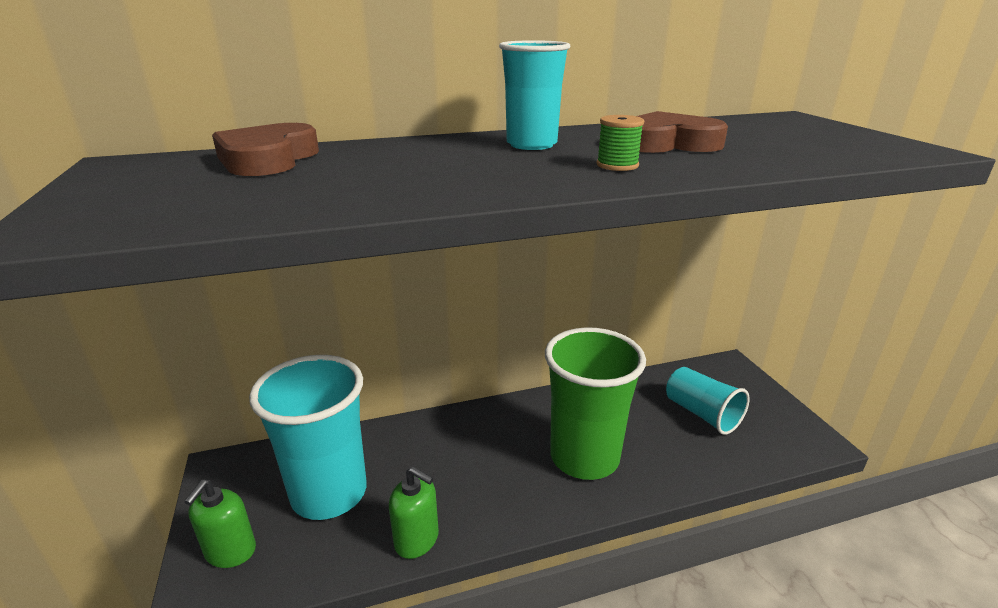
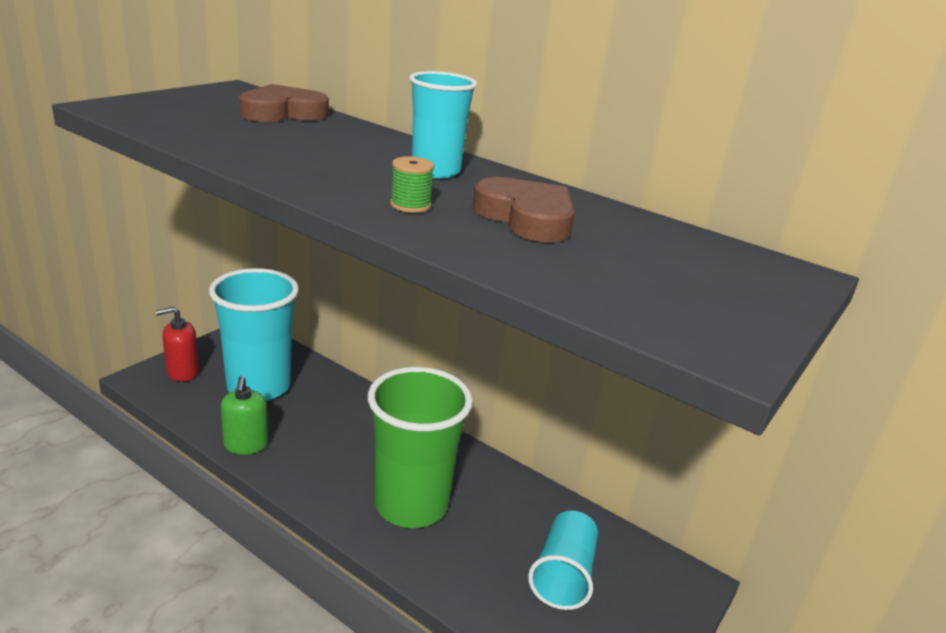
camera: 50 degrees right, 0 degrees up
(230, 551) = (182, 372): green soap dispenser -> red soap dispenser

